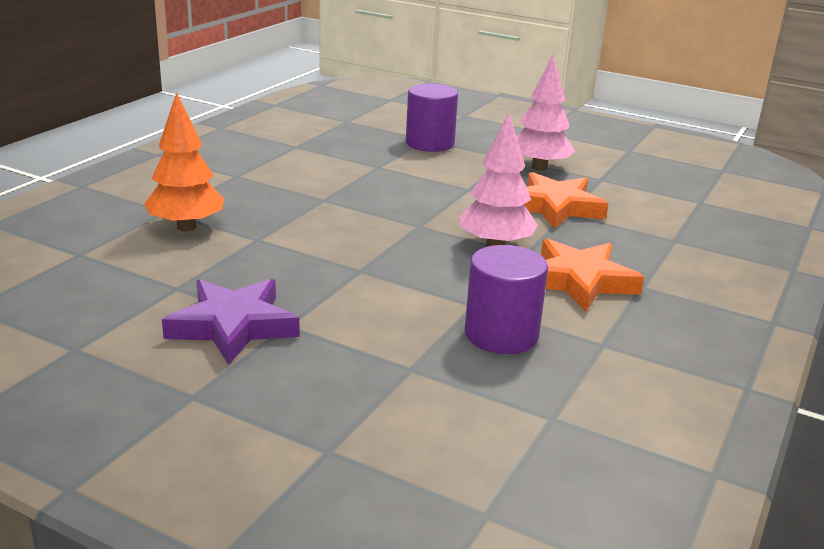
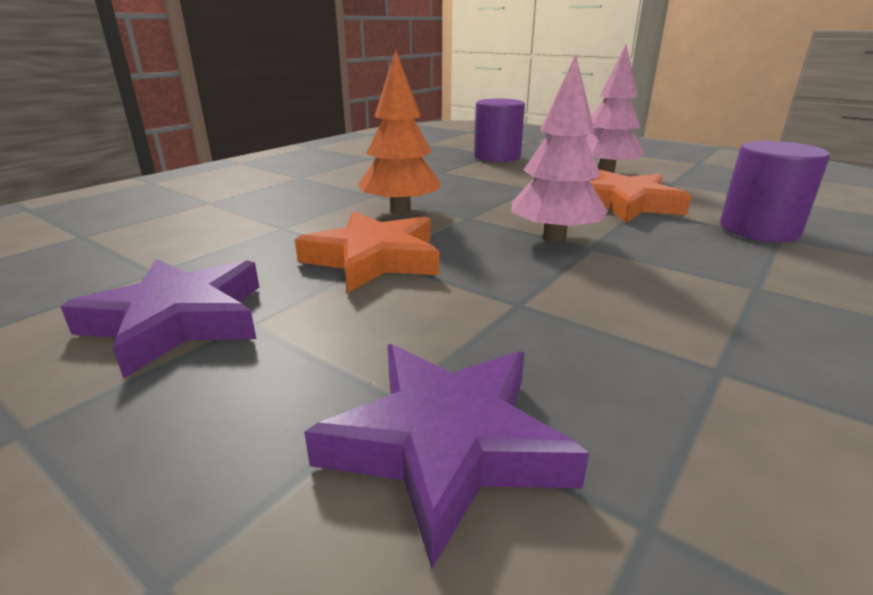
camera: 10 degrees right, 0 degrees up
(186, 227) = (216, 214): orange tree -> orange tree (401, 211)
(446, 390) = (446, 445): none -> purple star
(501, 335) = (554, 348): purple cylinder -> purple cylinder (759, 230)
(579, 281) = (666, 278): orange star -> orange star (374, 259)

